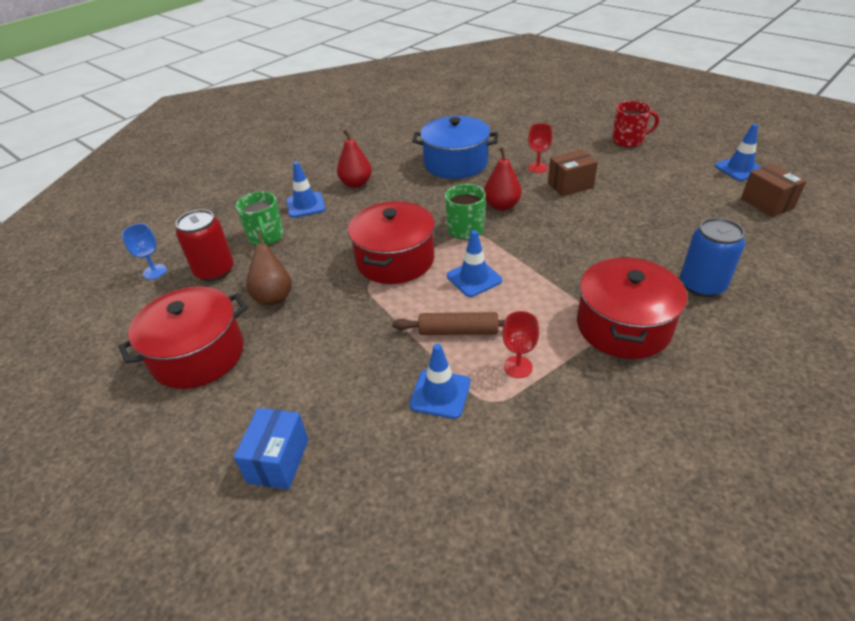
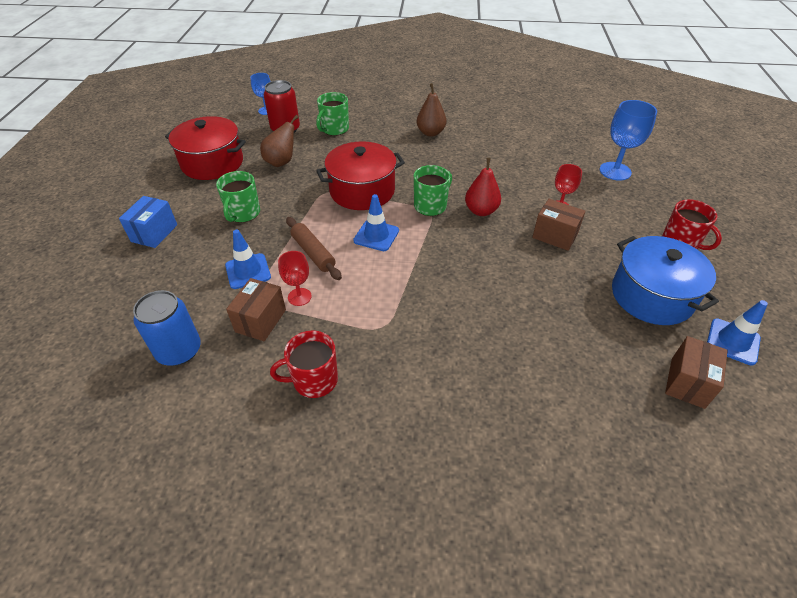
camera: 50 degrees right, 5 degrees up
(278, 461) = (154, 233): blue box -> blue box turned 45 degrees counterclockwise
(305, 205) = (383, 126): blue traffic cone -> none
(332, 362) = (243, 213): none -> green mug
(356, 183) = (430, 133): red pear -> brown pear
(455, 163) = (512, 163): blue pot -> blue pot (651, 296)
(521, 126) = (615, 171): none -> blue goblet
(530, 411) = (260, 321): none -> brown box
(623, 326) = (390, 337): red pot -> none
(647, 401) = (314, 380): none -> red mug
(702, 285) = (491, 371): blue can -> blue can (179, 351)

